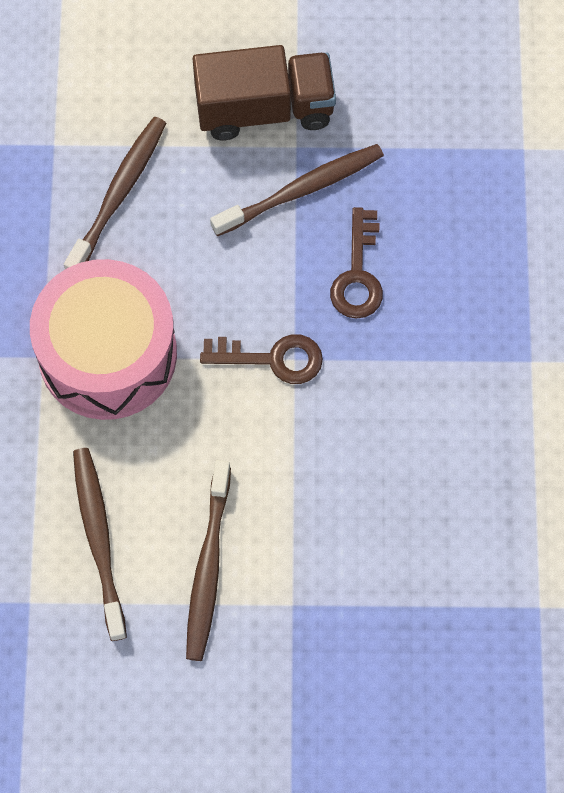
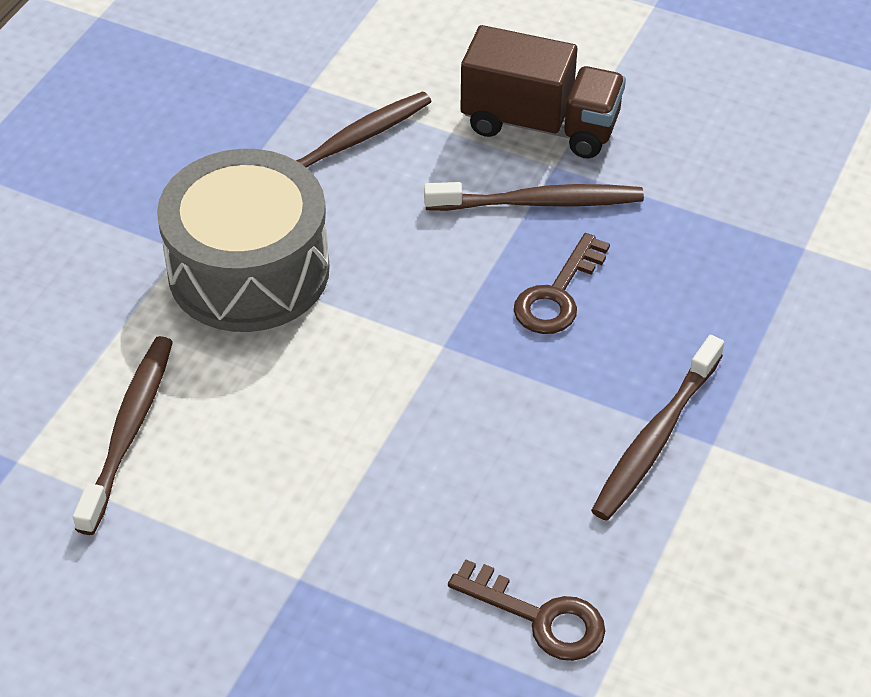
camera: 25 degrees right, 20 degrees down
(107, 354) = (249, 271): pink drum -> grey drum
(208, 567) = (228, 502): brown toothbrush -> brown toothbrush (656, 437)
(272, 358) = (419, 336): brown key -> brown key (540, 617)

